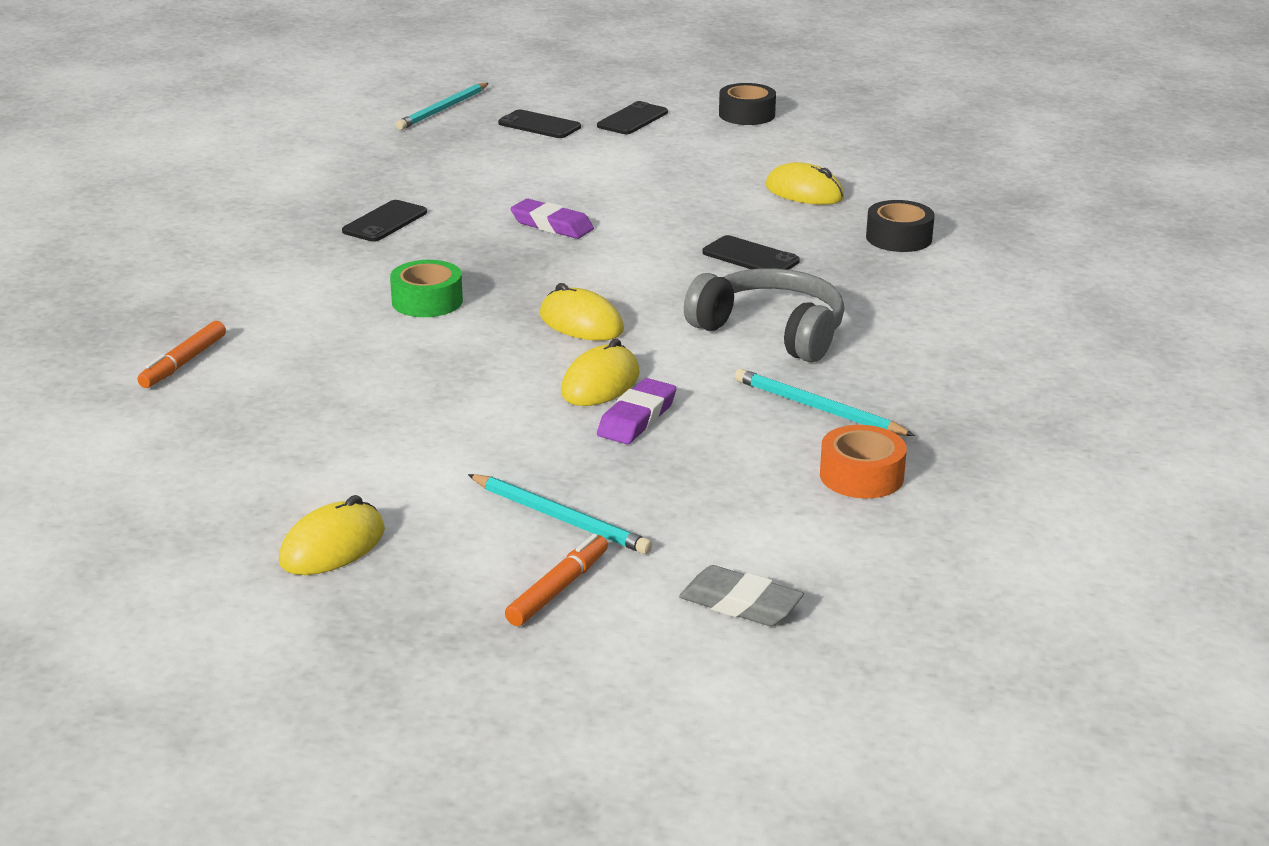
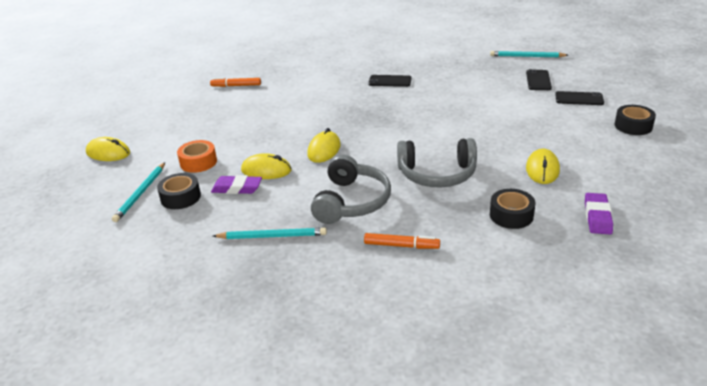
camera: 70 degrees right, 5 degrees up
(427, 301) = (320, 111): green tape -> none
(552, 225) = (423, 115): purple eraser -> purple eraser (597, 217)
(558, 589) = (83, 208): orange marker -> orange marker (401, 245)
(617, 477) = (180, 197): none -> black tape
(740, 604) = (76, 257): grey eraser -> none
(750, 257) = (437, 174): black phone -> grey headphones
(818, 408) = (272, 236): turquoise pencil -> turquoise pencil turned 75 degrees clockwise
(861, 476) = (205, 266): orange tape -> orange tape (198, 162)

